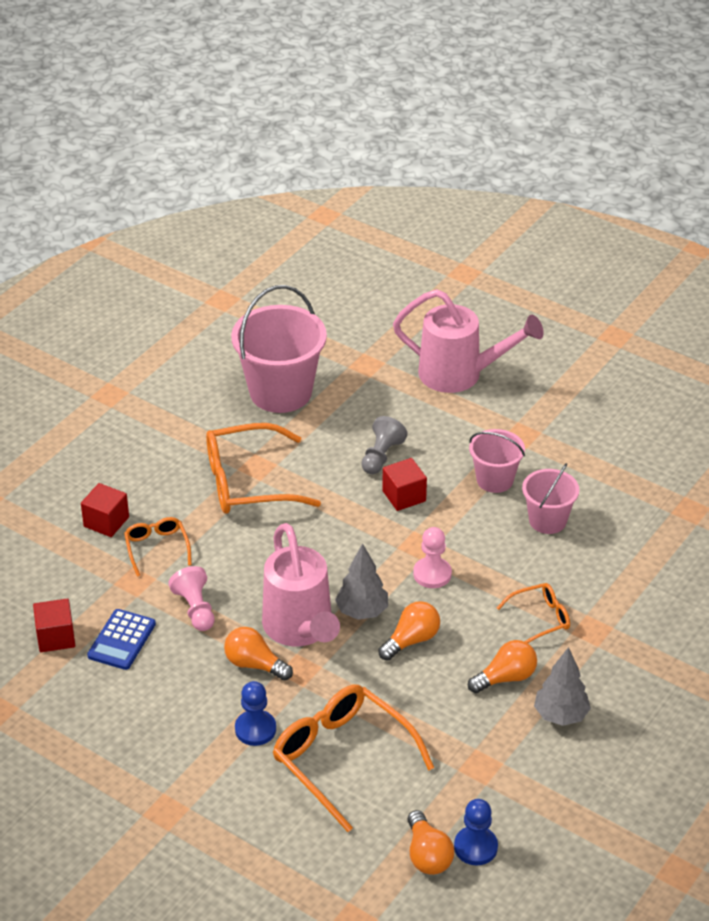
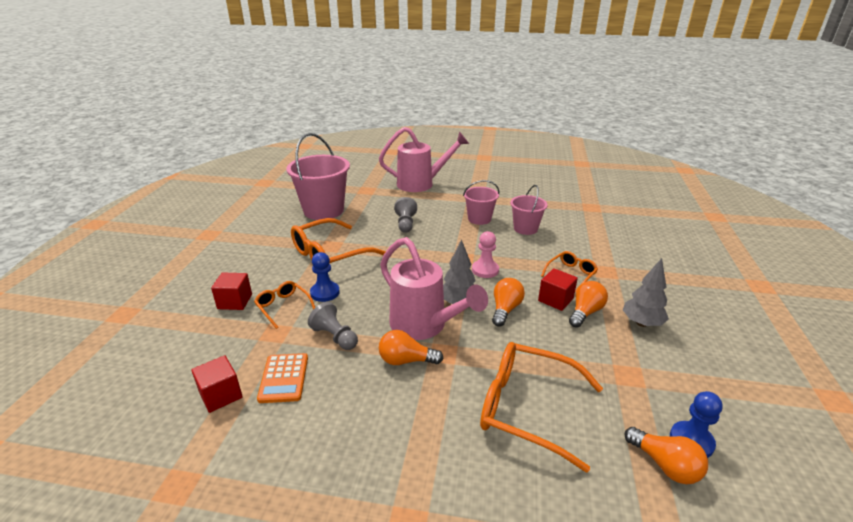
camera: 25 degrees left, 10 degrees down
(122, 640) = (284, 378): blue calculator -> orange calculator
(195, 609) = (335, 337): pink pawn -> grey pawn
(255, 729) = (440, 410): blue pawn -> blue pawn (325, 292)
(404, 496) = (434, 238): red cube -> red cube (555, 299)

